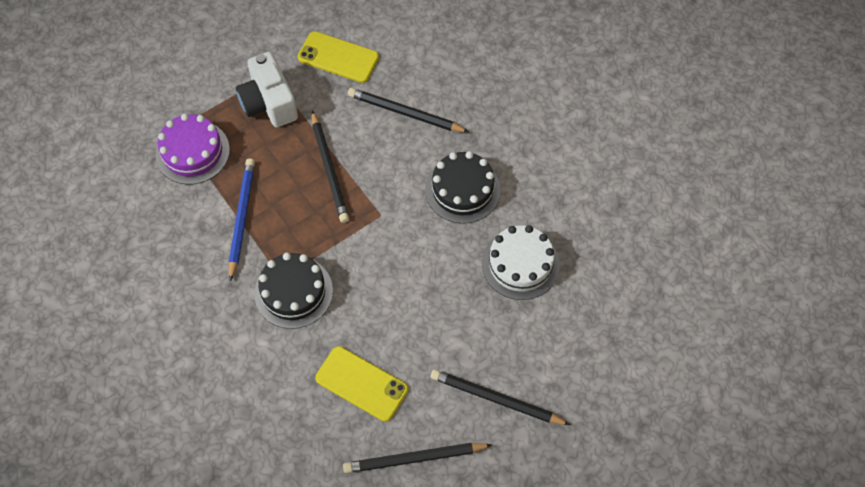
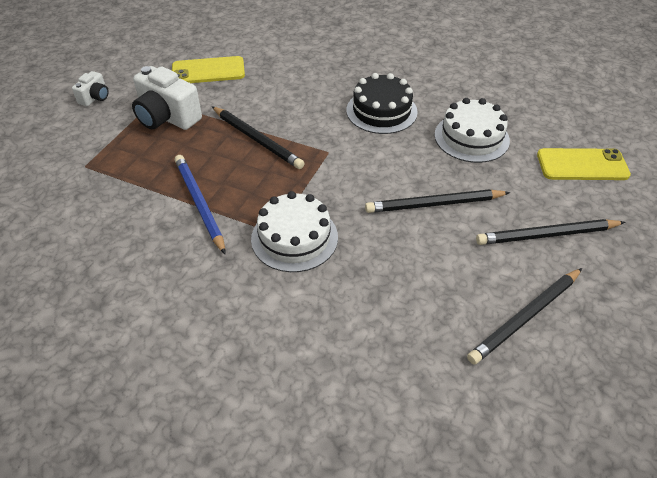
camera: 30 degrees left, 15 degrees down
(192, 152) = (114, 175): purple cake -> none
(221, 46) = (95, 98): none -> white camera
(293, 292) = (294, 238): black cake -> white cake
(361, 384) = (421, 280): yellow phone -> yellow phone (582, 165)
(405, 113) = (293, 83): black pencil -> black pencil (434, 204)

